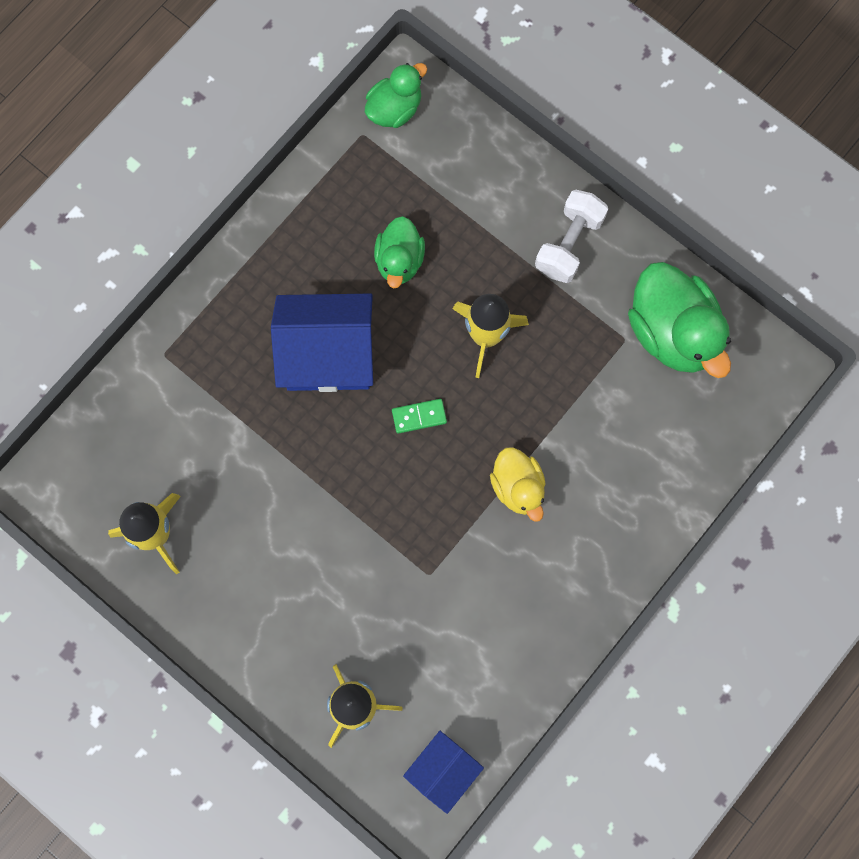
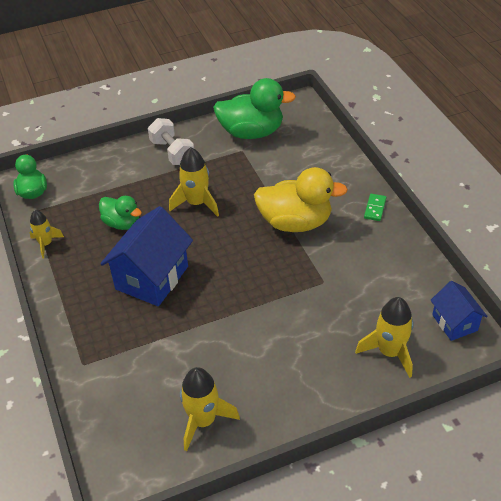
camera: 60 degrees left, 30 degrees down
(316, 189) = (46, 244): none -> yellow rocket
(419, 417) = (222, 250): green domino -> green domino (375, 208)
(518, 487) = (295, 222): yellow duck -> yellow duck, size x1.70

